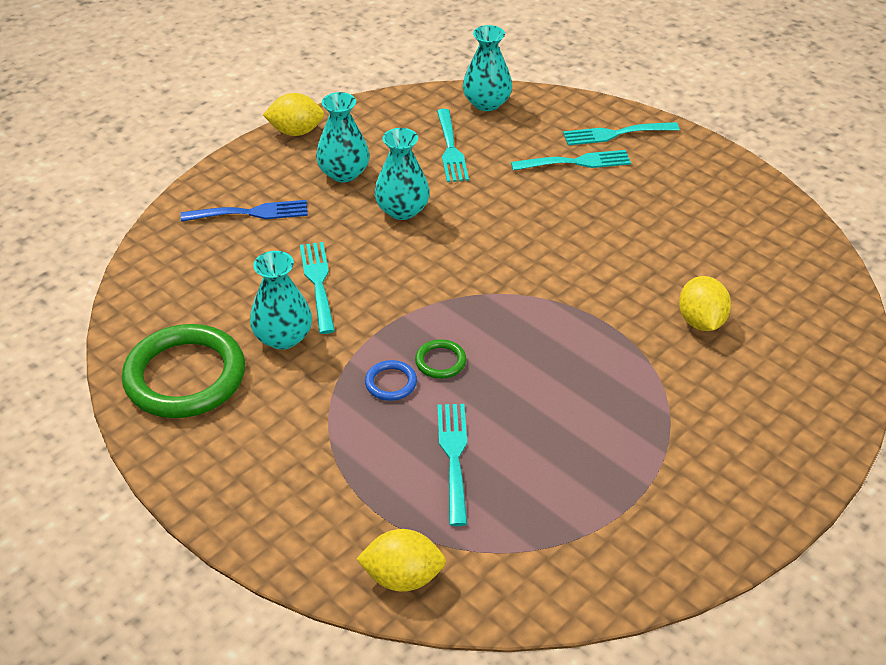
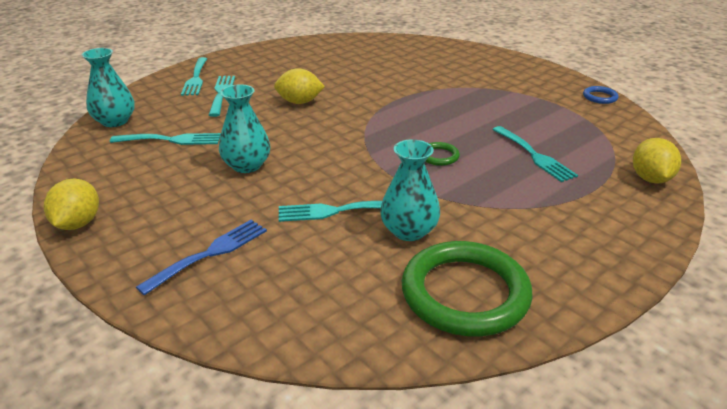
camera: 85 degrees left, 10 degrees down
(251, 213) = (210, 253): blue fork -> blue fork turned 45 degrees clockwise
(344, 173) = (173, 194): turquoise vase -> none
(391, 383) = (464, 177): blue ring -> blue ring (600, 97)
(453, 457) = (534, 155): turquoise fork -> turquoise fork turned 120 degrees counterclockwise
(701, 321) = (401, 72): yellow lemon -> yellow lemon (299, 102)

